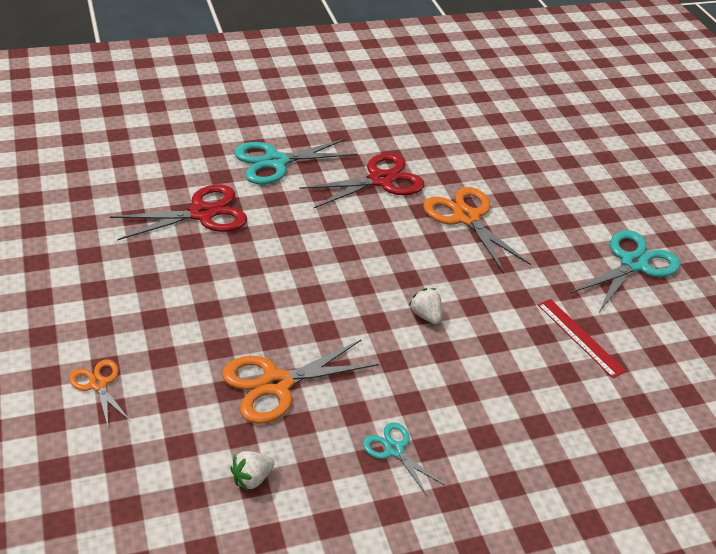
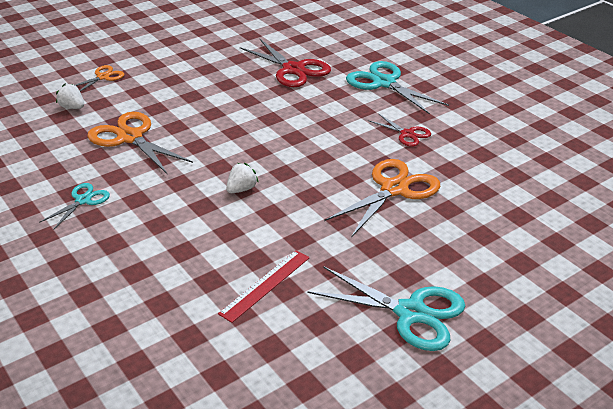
camera: 75 degrees right, 5 degrees down
(252, 478) = (39, 147): white strawberry -> white strawberry (72, 107)
(380, 180) = (407, 134): red scissors -> red scissors, size x0.55

